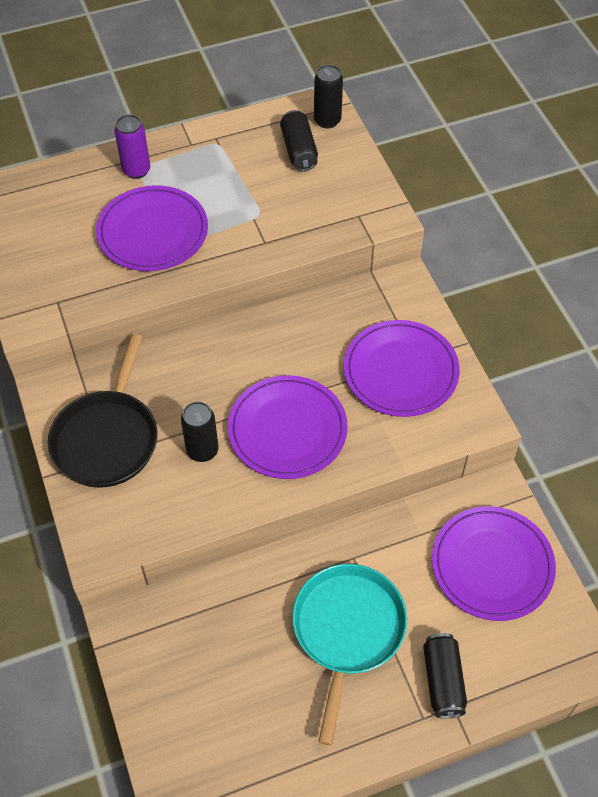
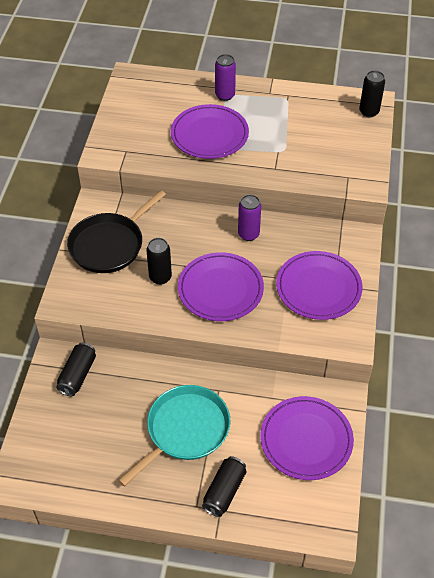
camera: 30 degrees right, 5 degrees down
(274, 341) = (248, 234): none -> purple can
(299, 150) = (337, 122): black can -> black can (77, 375)

